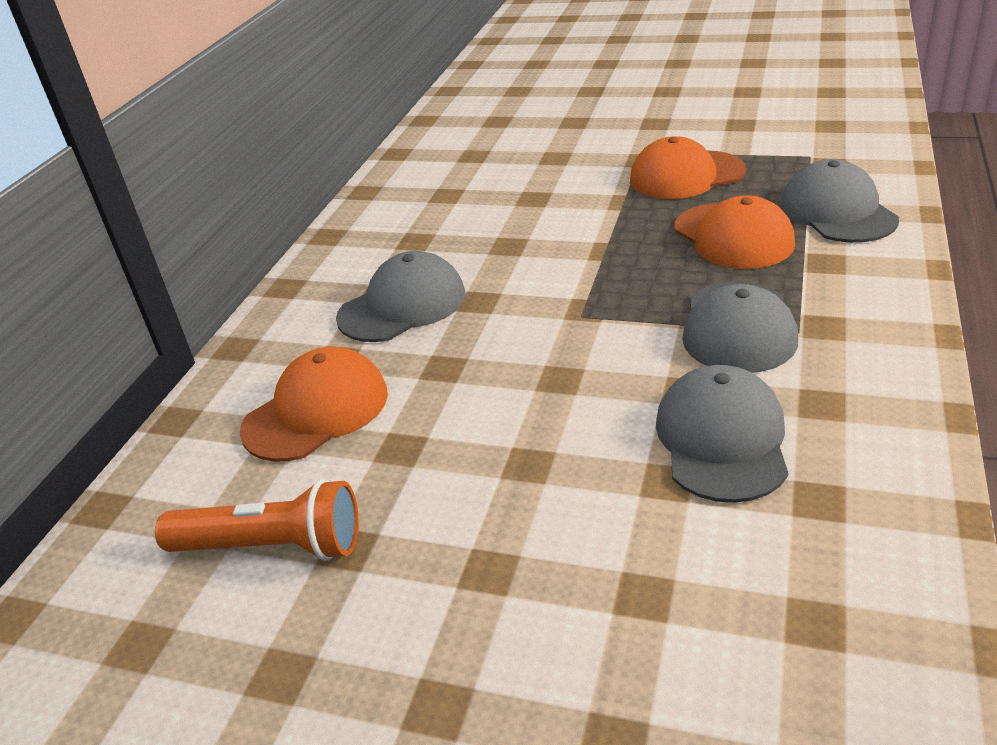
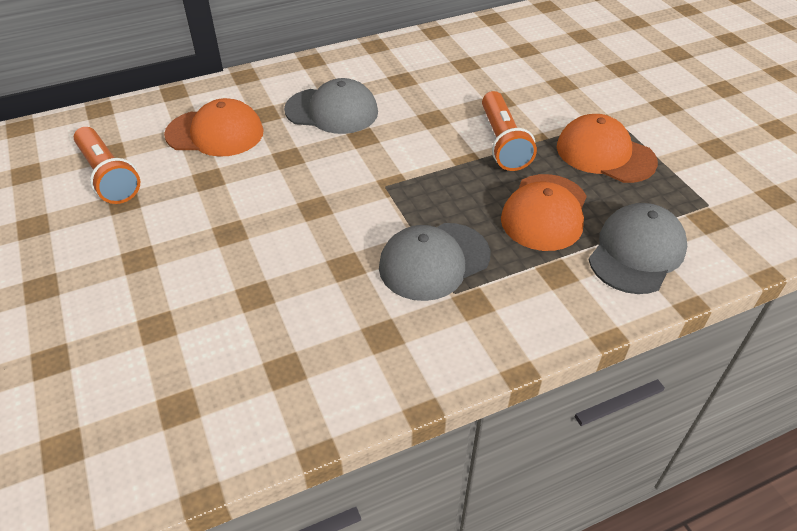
camera: 45 degrees right, 10 degrees up
(601, 220) = (502, 142): none -> orange flashlight
(722, 439) = (310, 302): grey cap -> none

